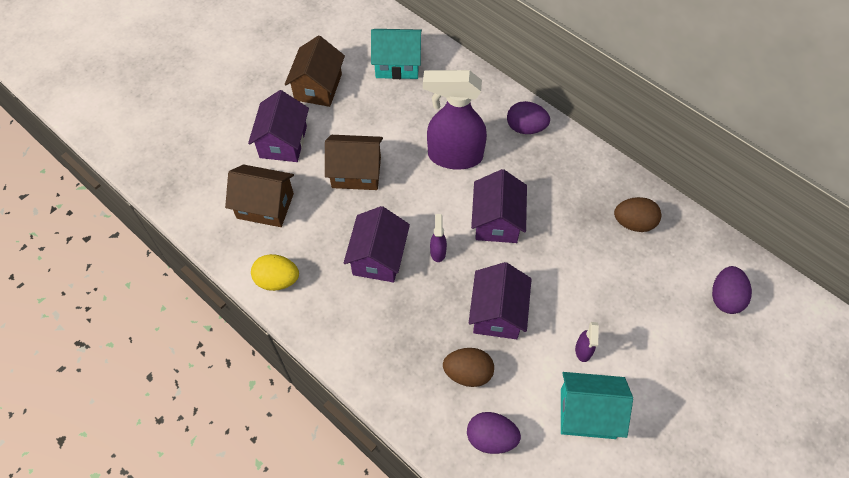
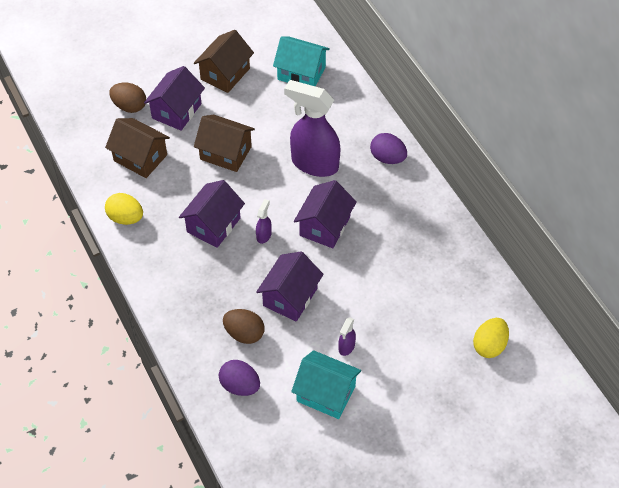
camera: 20 degrees right, 5 degrees down
(633, 223) = (442, 263): brown egg -> brown egg (129, 106)
(725, 298) = (489, 345): purple egg -> yellow egg

